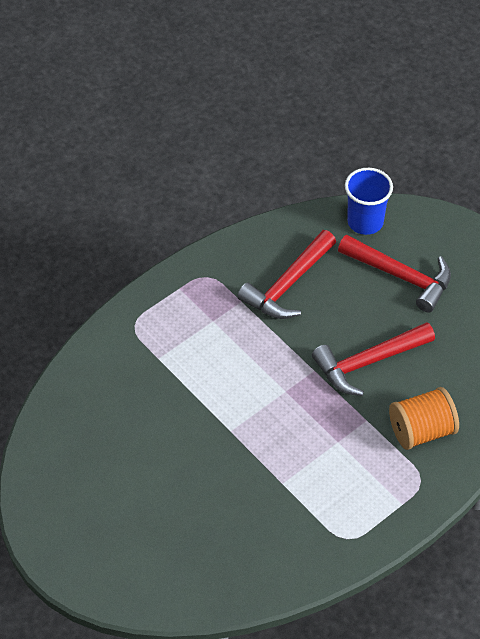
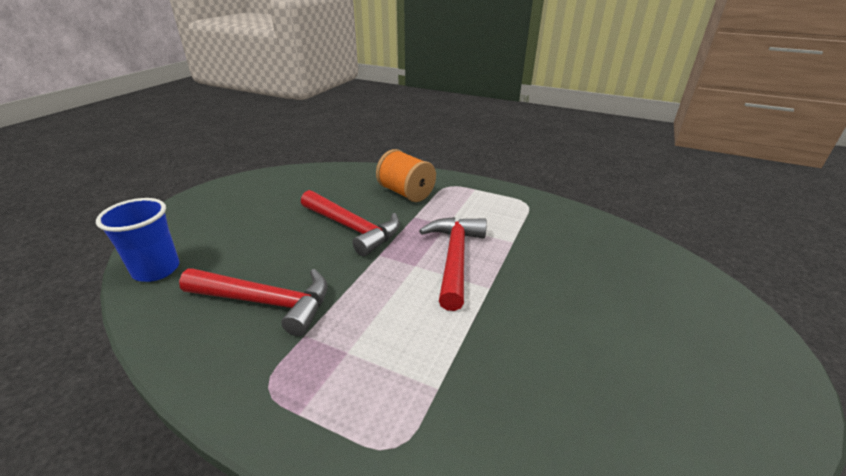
camera: 115 degrees left, 20 degrees down
(401, 276) = (238, 232): red hammer -> red hammer (454, 258)

